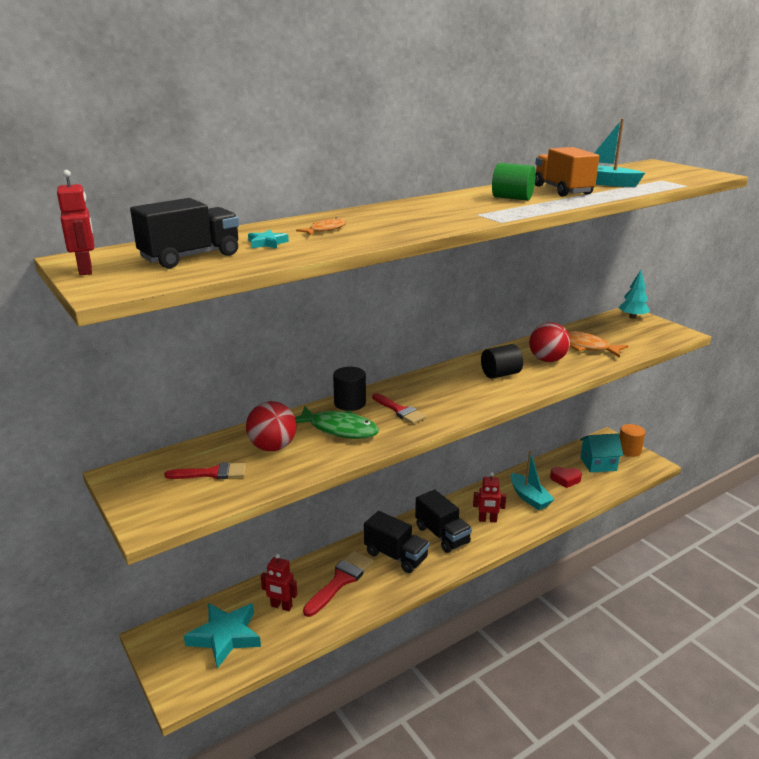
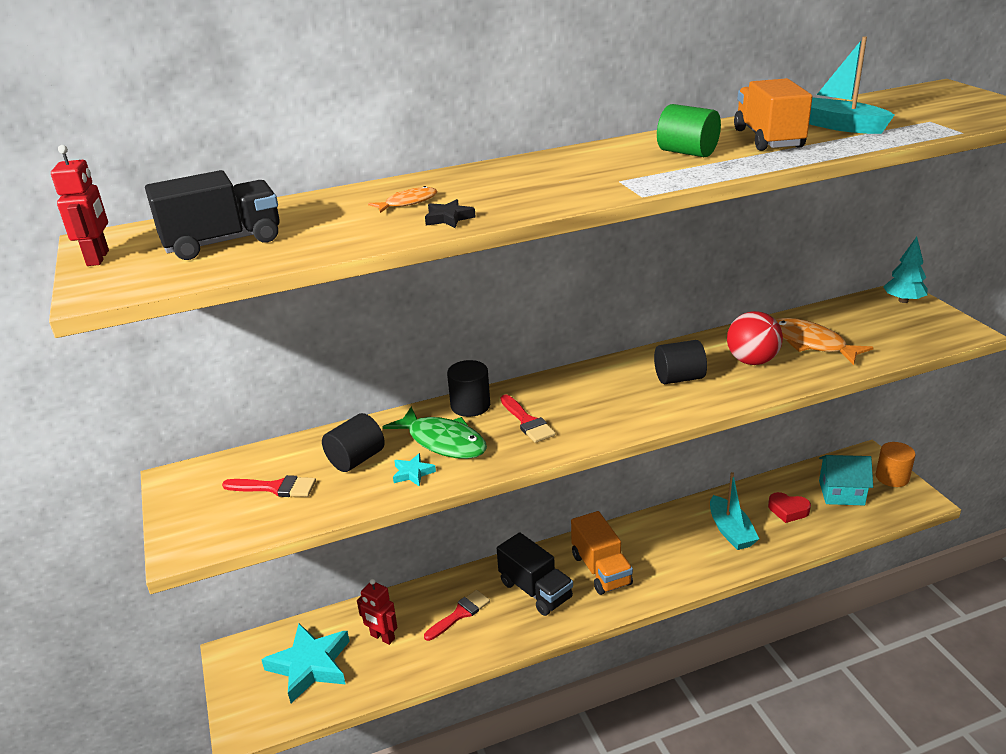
camera: 15 degrees right, 5 degrees up
(267, 243) = (324, 223): turquoise star -> turquoise star (413, 473)
(272, 447) = (356, 459): red ball -> black cylinder
(340, 580) = (460, 614): red brush -> red brush, size x0.66
(366, 237) = (448, 218): none -> black star
(442, 535) = (601, 570): black truck -> orange truck
(487, 520) = (665, 556): red robot -> none

